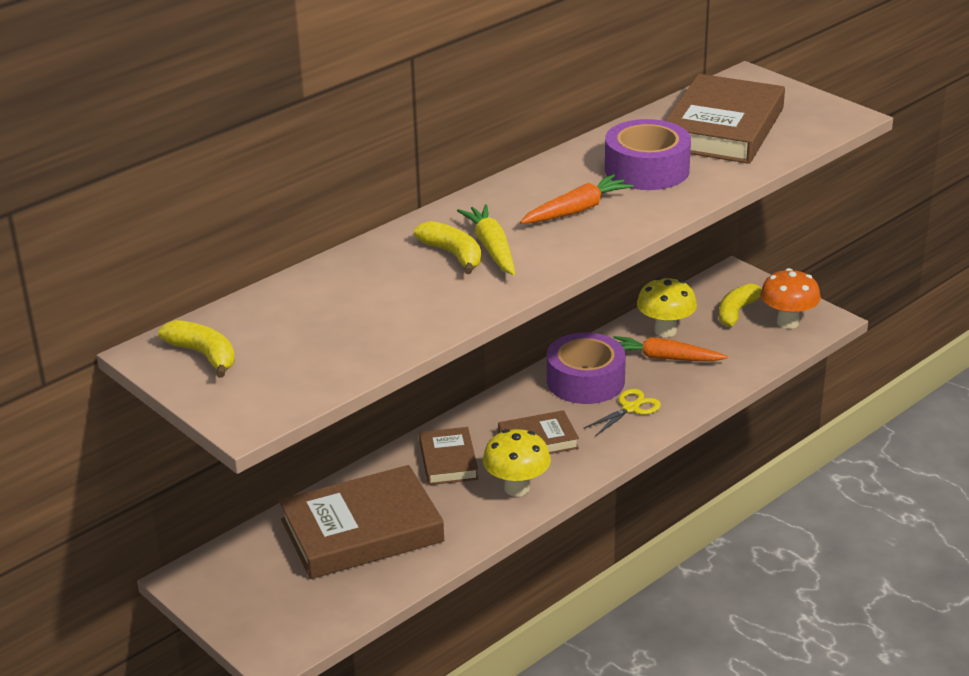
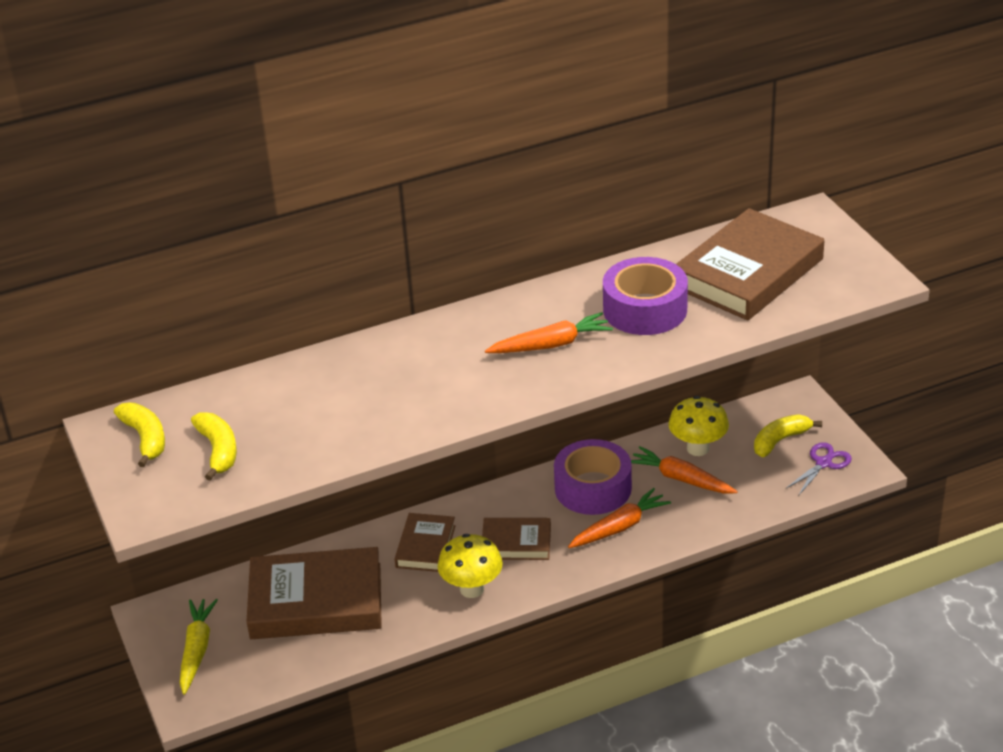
camera: 20 degrees right, 5 degrees up
(453, 254) = (412, 373): yellow banana -> yellow banana (218, 450)
(491, 248) = (450, 373): yellow carrot -> yellow carrot (197, 650)
(630, 408) = (619, 527): yellow scissors -> orange carrot
(787, 322) = (823, 463): orange mushroom -> purple scissors

